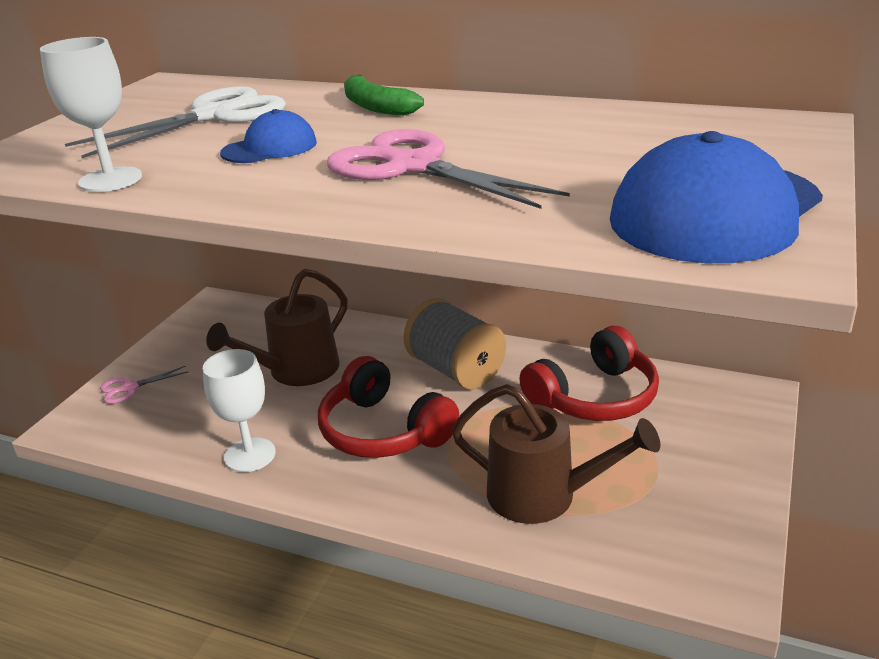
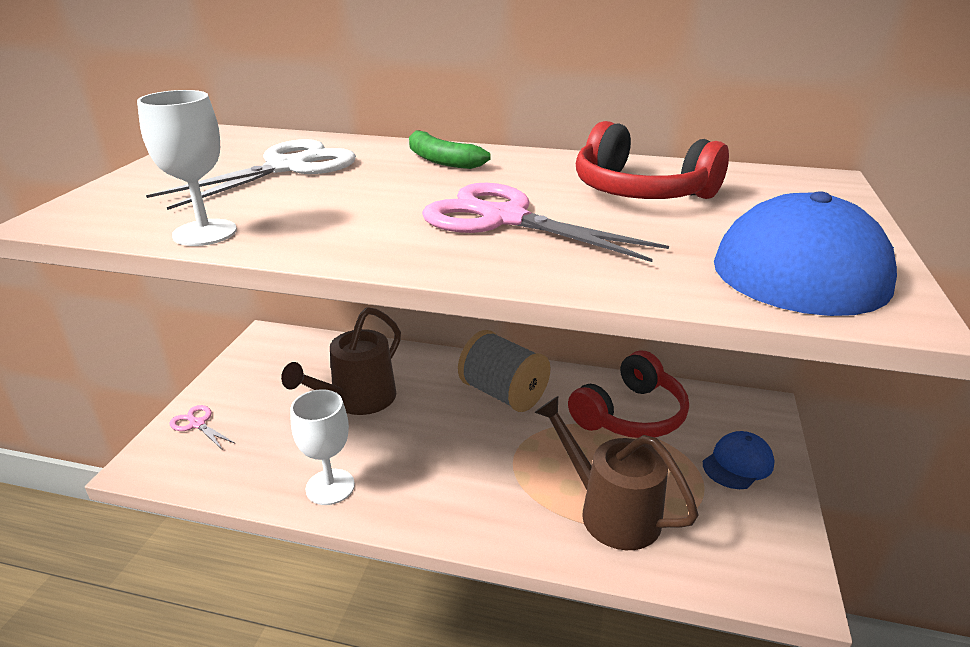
camera: 10 degrees left, 0 degrees up
(128, 388) = (197, 424): pink scissors -> pink scissors turned 75 degrees clockwise
(270, 148) = (356, 200): blue cap -> blue cap (738, 463)
(383, 430) = (452, 455): red headphones -> red headphones (640, 191)
(543, 495) = (611, 512): brown watering can -> brown watering can turned 150 degrees counterclockwise

